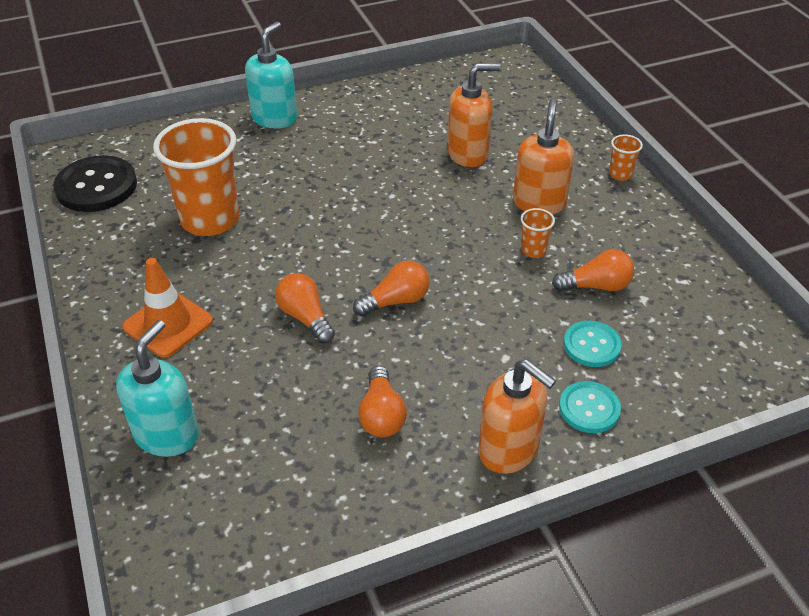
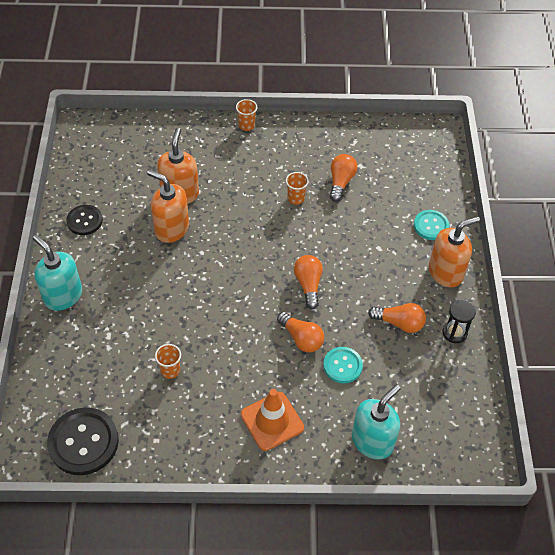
camera: 70 degrees left, 10 degrees up
(167, 435) = (372, 441): turquoise soap dispenser -> turquoise soap dispenser turned 90 degrees clockwise
(210, 220) = (170, 370): orange cup -> orange cup, size x0.42
(305, 317) = (301, 338): orange light bulb -> orange light bulb turned 120 degrees counterclockwise
(381, 102) = (84, 221): none -> black button
(397, 489) = (454, 332): none -> black hourglass
(539, 203) = (252, 177): orange soap dispenser -> orange soap dispenser (171, 229)
(591, 345) = (386, 205): turquoise button -> turquoise button (342, 365)

